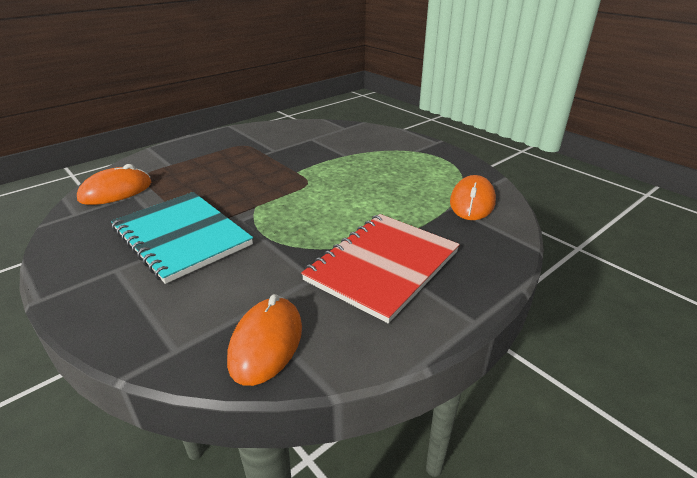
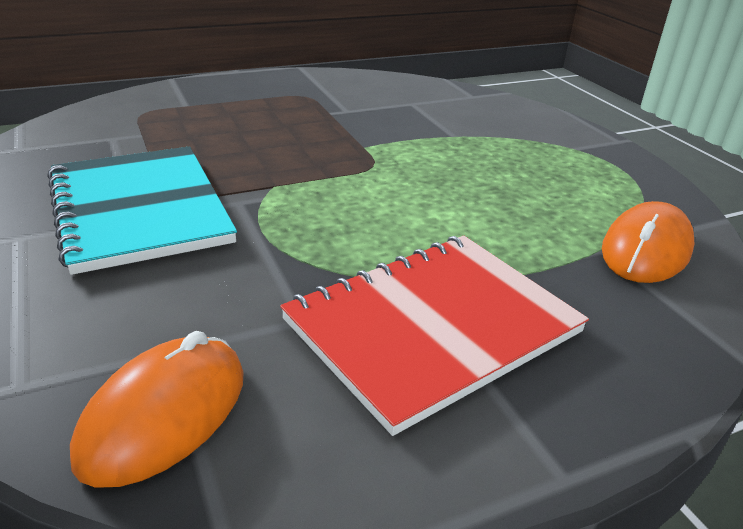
camera: 15 degrees right, 0 degrees up
(116, 191) = (91, 128): orange mouse -> none

